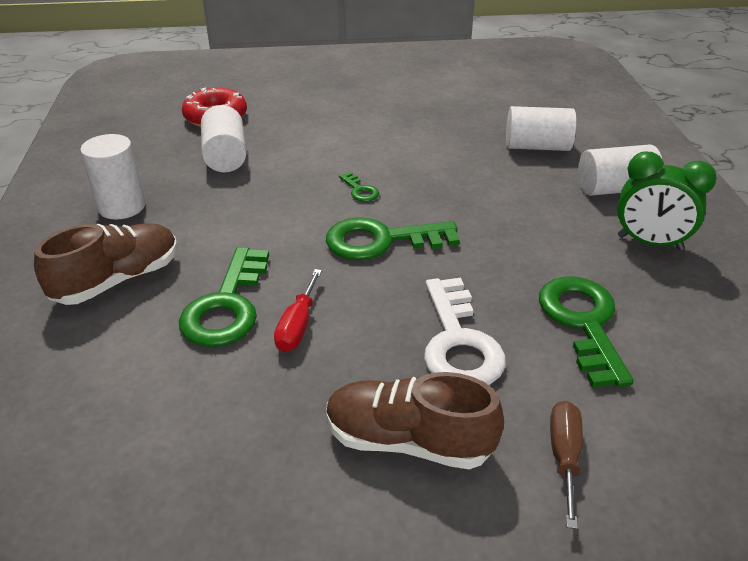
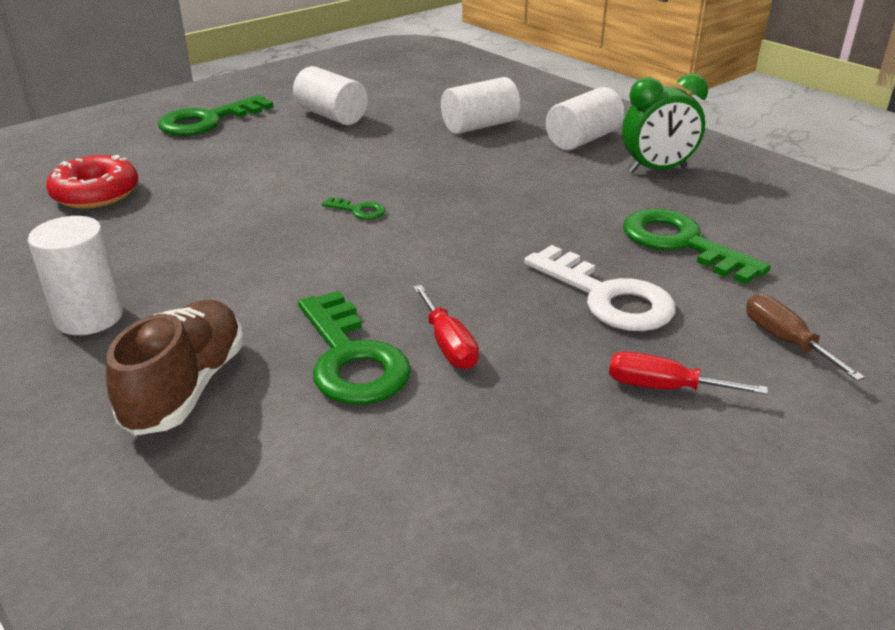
camera: 35 degrees left, 5 degrees down
(225, 156) = (162, 227): white cylinder -> white cylinder (331, 116)
(382, 241) = (436, 244): green key -> green key (208, 121)
(408, 441) = (663, 387): brown shoe -> red screwdriver

